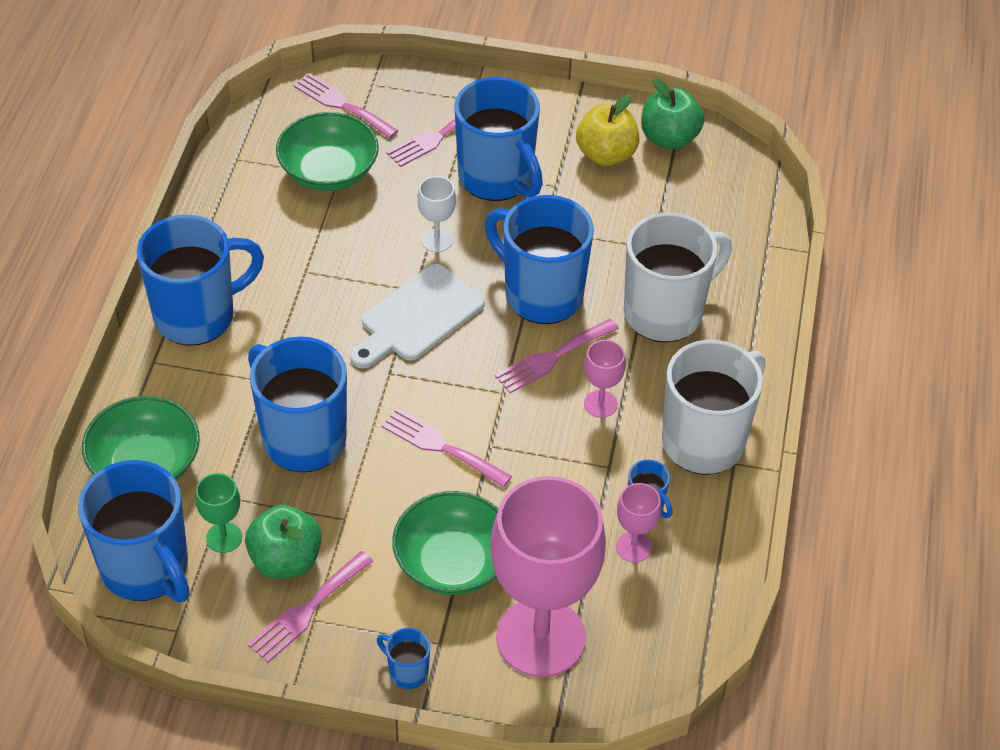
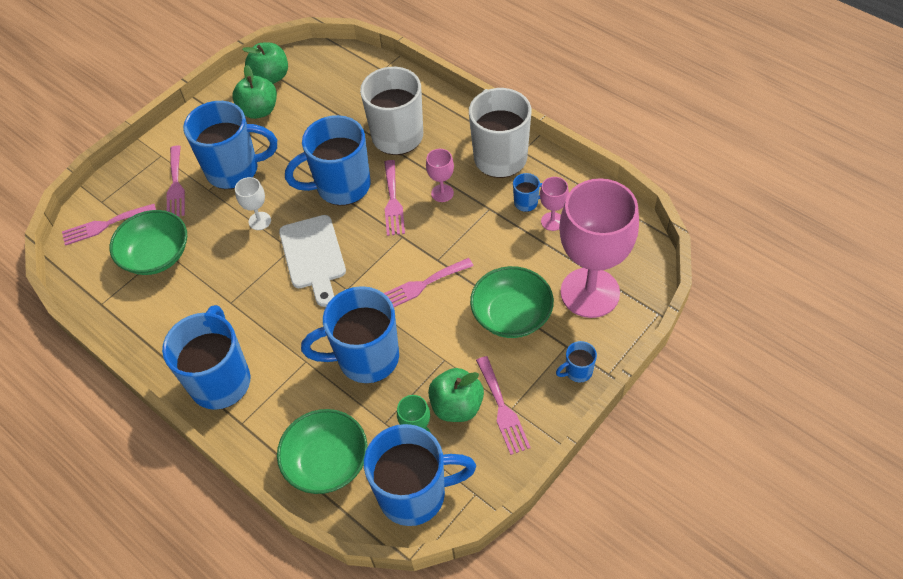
camera: 55 degrees left, 5 degrees up
(606, 154) = (259, 110): yellow apple -> green apple

